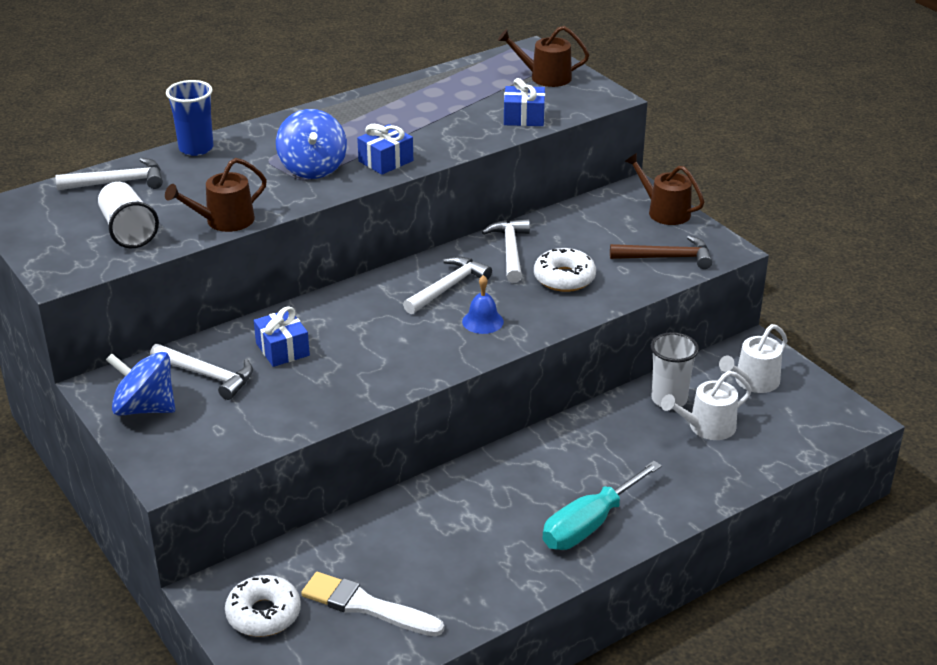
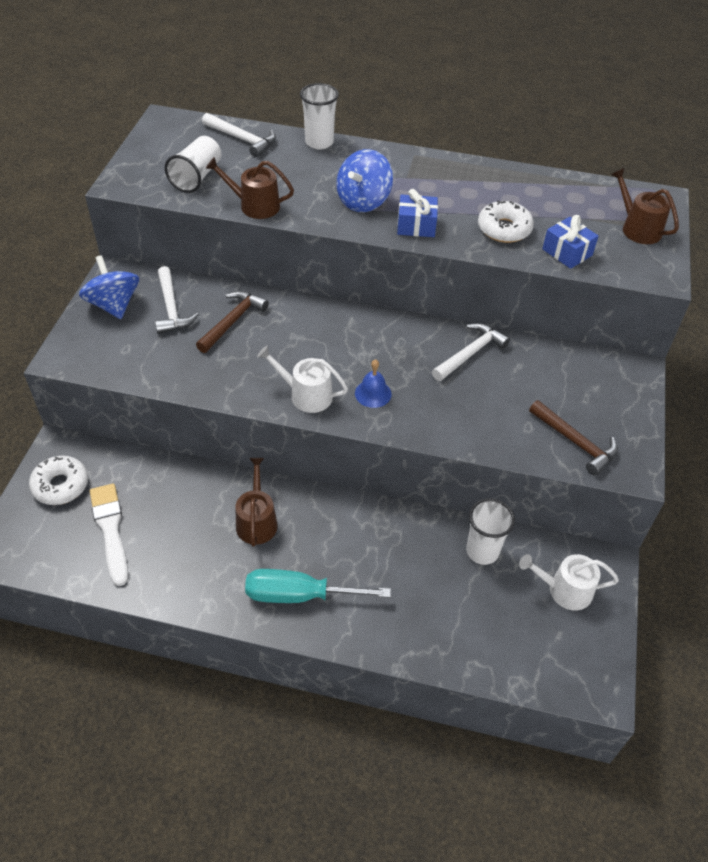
camera: 45 degrees right, 15 degrees up
(196, 148) = (319, 142): blue cup -> white cup
(282, 349) = (232, 321): blue gift -> brown hammer
(448, 287) = (389, 351): white hammer -> none
(564, 278) = (475, 402): white donut -> white donut (504, 229)
(664, 211) = (632, 403): brown watering can -> brown watering can (257, 521)
(707, 427) = (478, 595): white watering can -> white watering can (306, 395)

